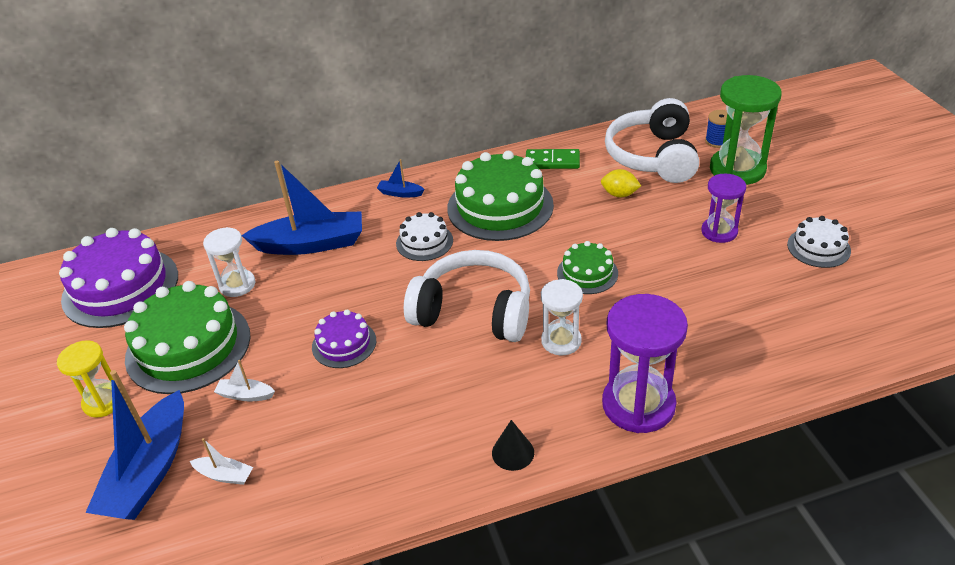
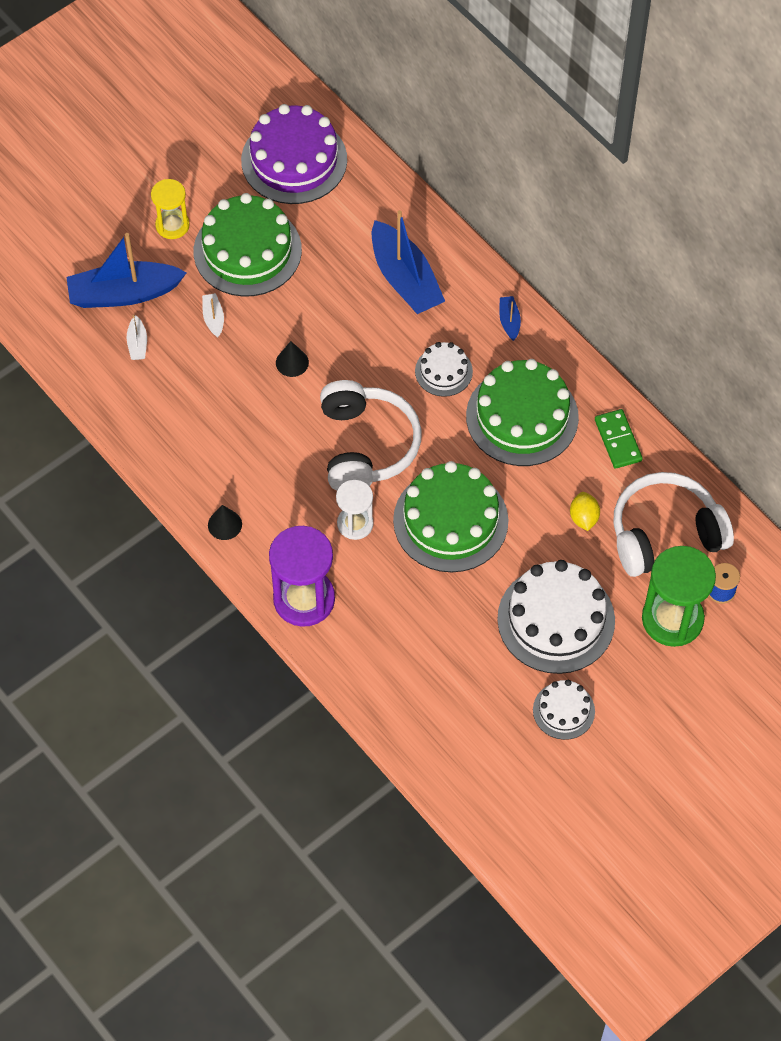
camera: 65 degrees right, 20 degrees up
(237, 285) = (330, 248): white hourglass -> none
(344, 344) = (292, 362): purple cake -> black cone
(587, 273) = (450, 520): green cake -> green cake, size x1.93
(719, 231) = (556, 619): purple hourglass -> white cake

